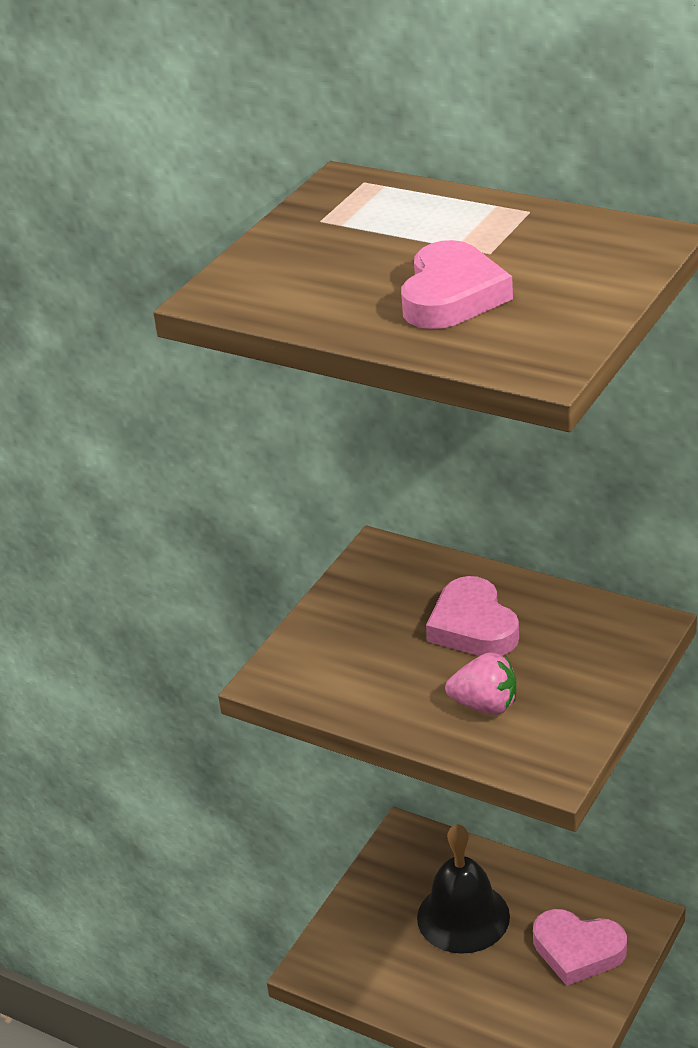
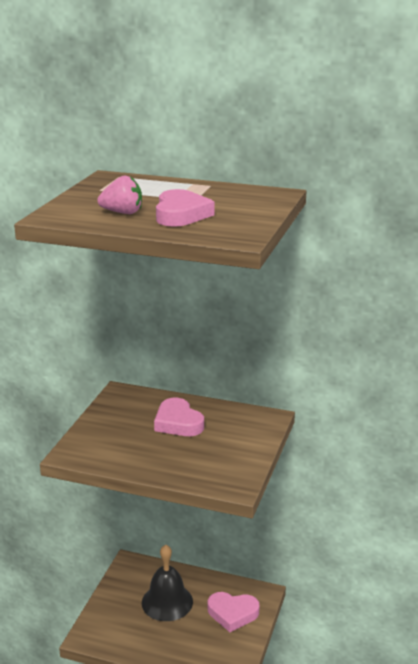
camera: 15 degrees left, 10 degrees down
(485, 705) = (192, 458): pink strawberry -> pink strawberry (122, 213)

